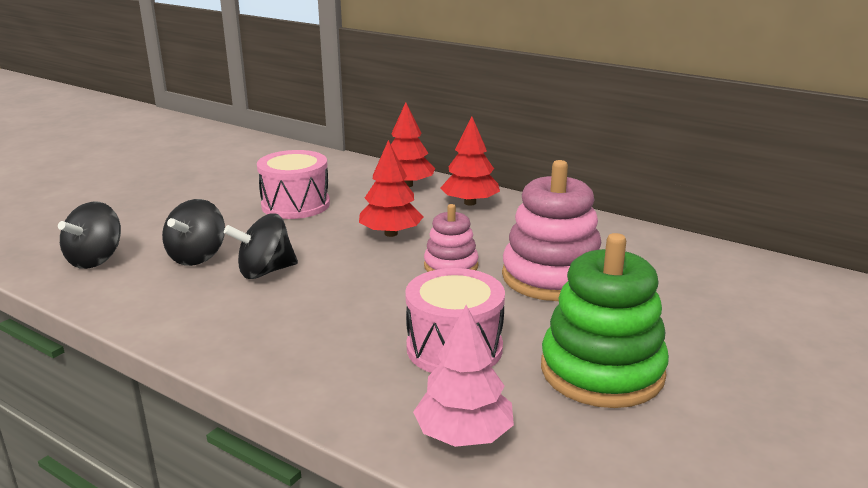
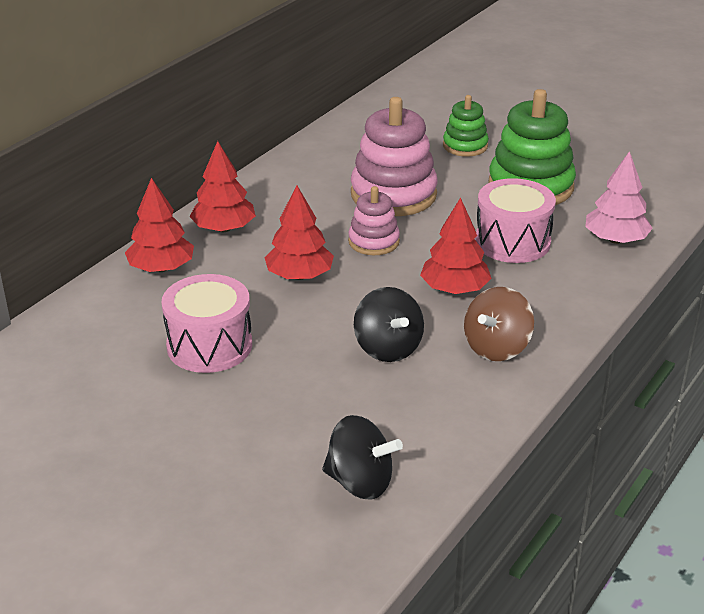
camera: 90 degrees left, 10 degrees up
(197, 257) = (353, 401): black spinning top -> none
(244, 326) = (496, 348): none -> brown spinning top
(356, 307) = (454, 289): none -> red tree
(697, 325) = (465, 146): none -> green stacking toy

